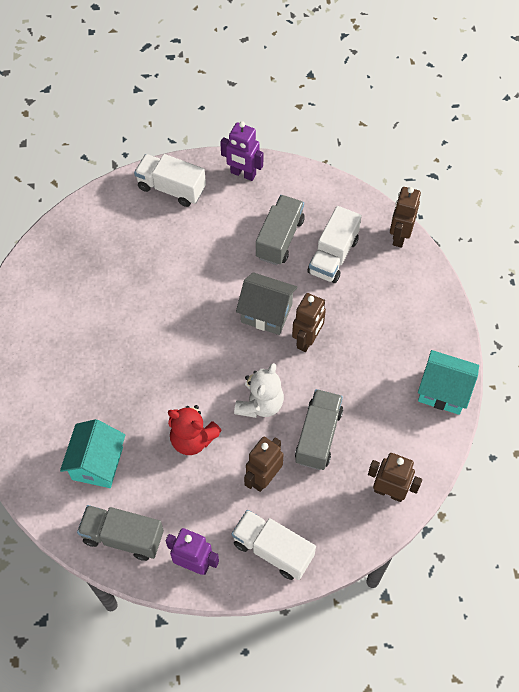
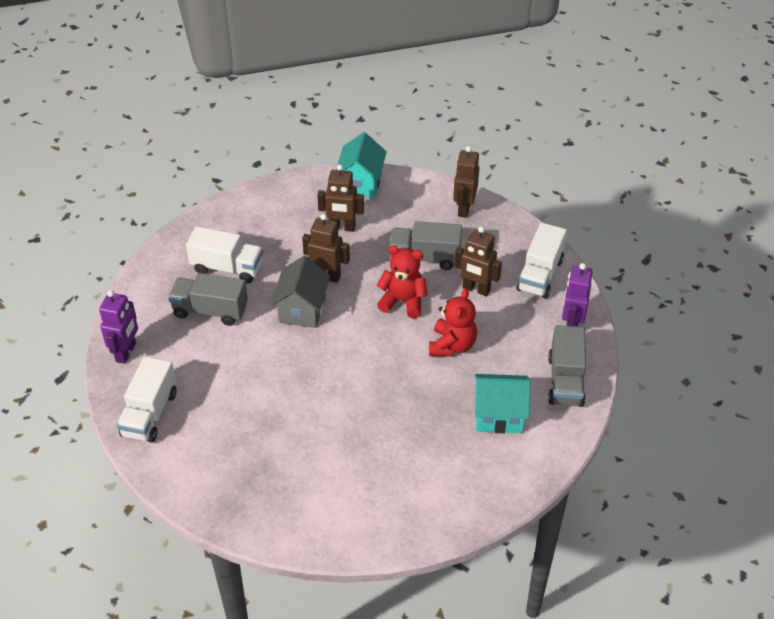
camera: 100 degrees left, 15 degrees down
(260, 404) = (403, 301): white teddy bear -> red teddy bear
(399, 236) = (198, 223): brown robot -> brown robot (342, 227)

